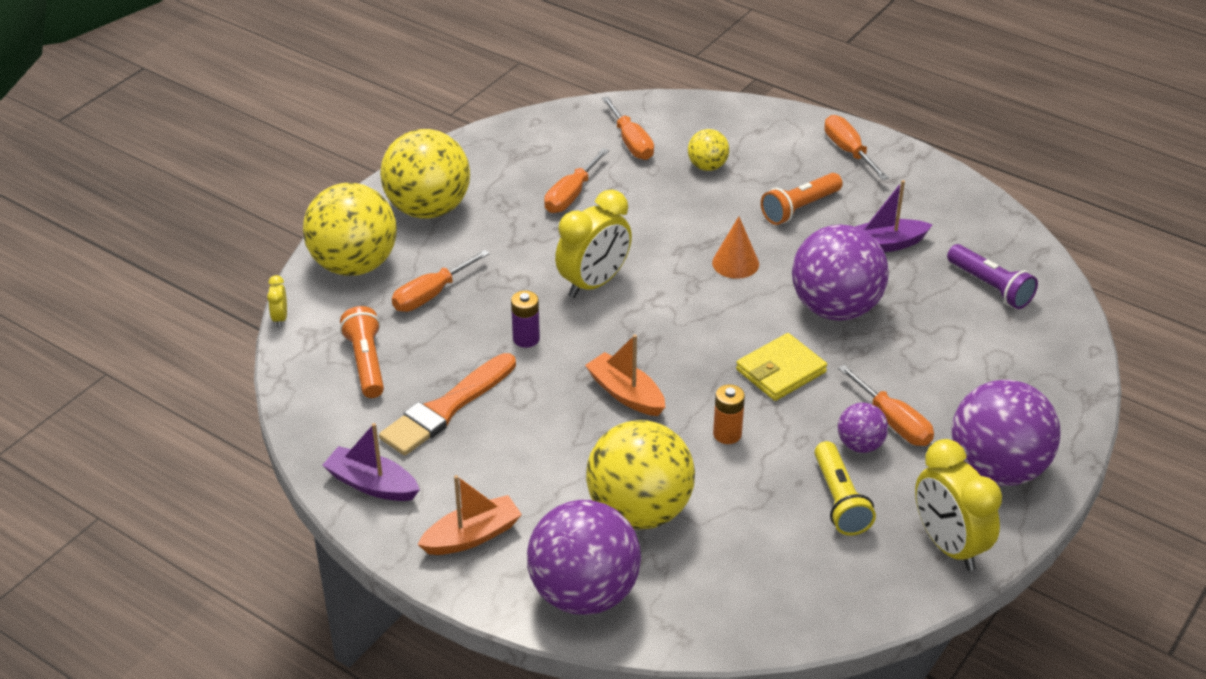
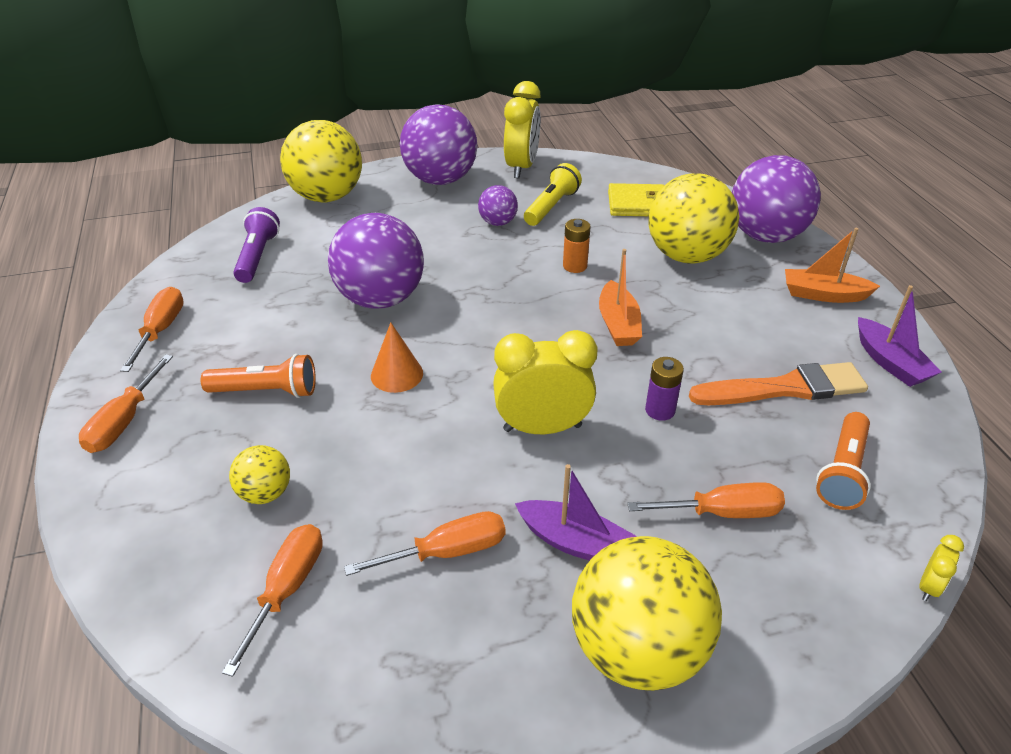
camera: 140 degrees left, 0 degrees up
(354, 265) = (794, 613): yellow ball -> yellow ball (327, 197)
(780, 371) = (484, 282): yellow wallet -> yellow wallet (637, 204)
(884, 244) = (264, 322): purple boat -> purple boat (575, 542)
(893, 422) = (459, 223): orange screwdriver -> orange screwdriver (161, 330)

